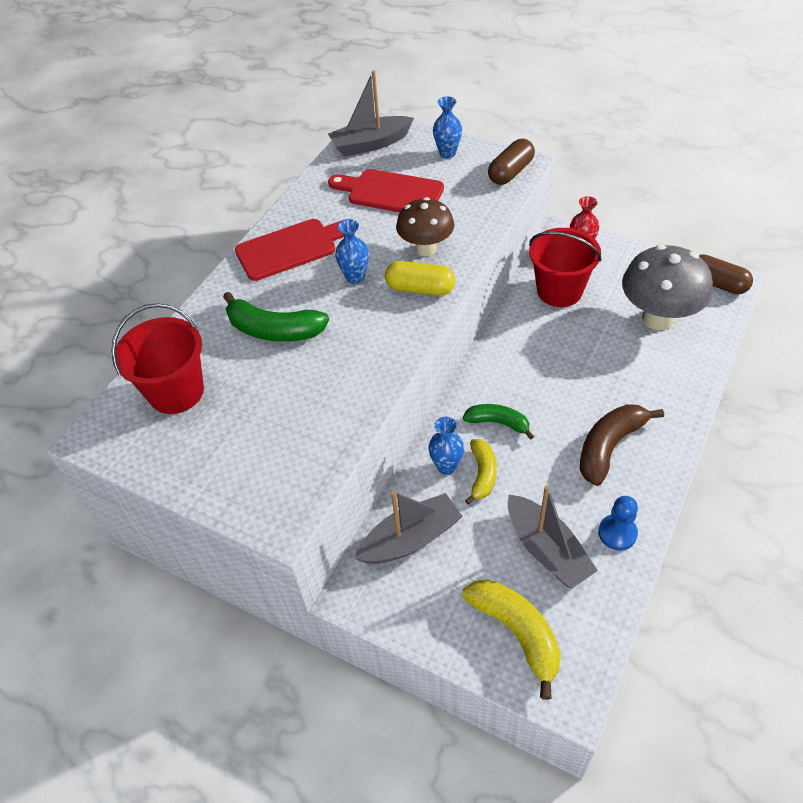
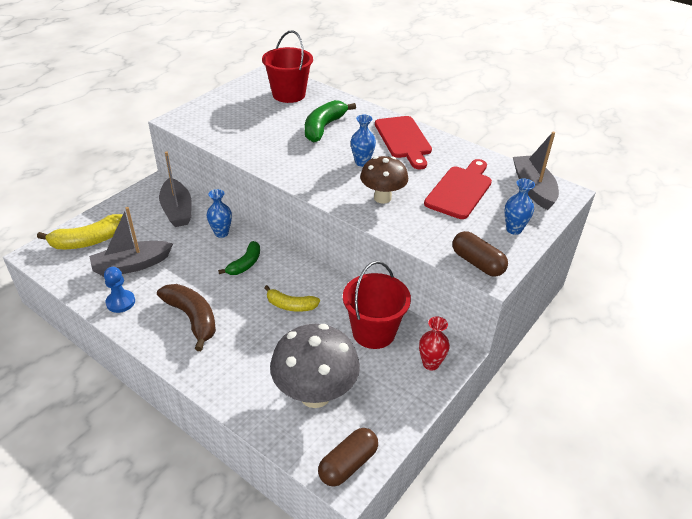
camera: 95 degrees right, 10 degrees down
(420, 289) = (338, 189): yellow capsule -> none
(482, 474) = (206, 248): yellow banana -> yellow banana (291, 305)

